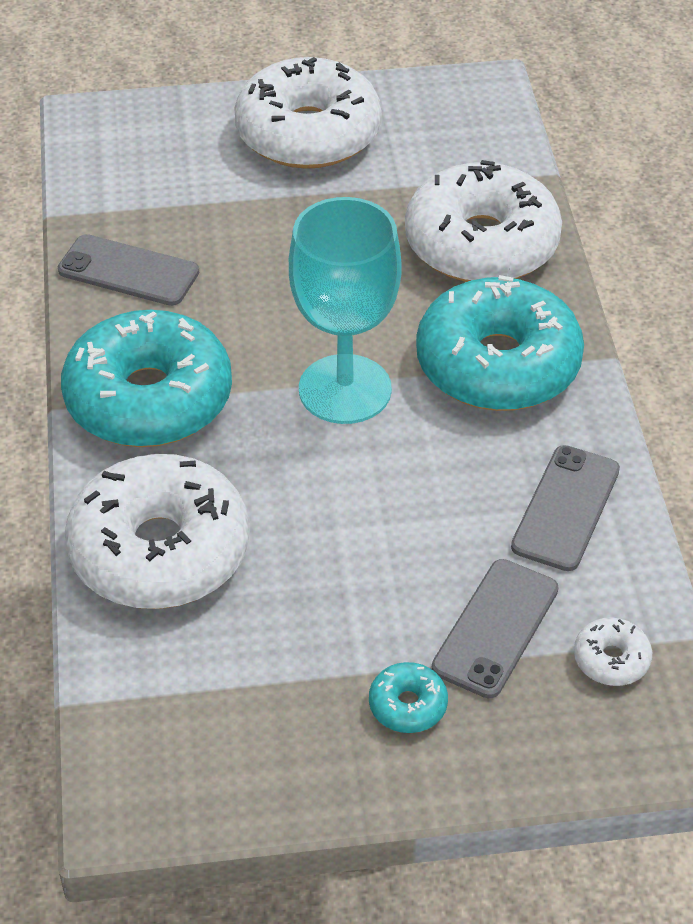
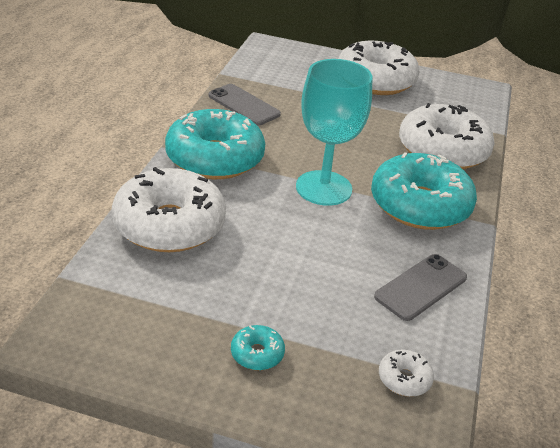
camera: 20 degrees right, 10 degrees down
(496, 628) = (338, 333): grey phone -> none

